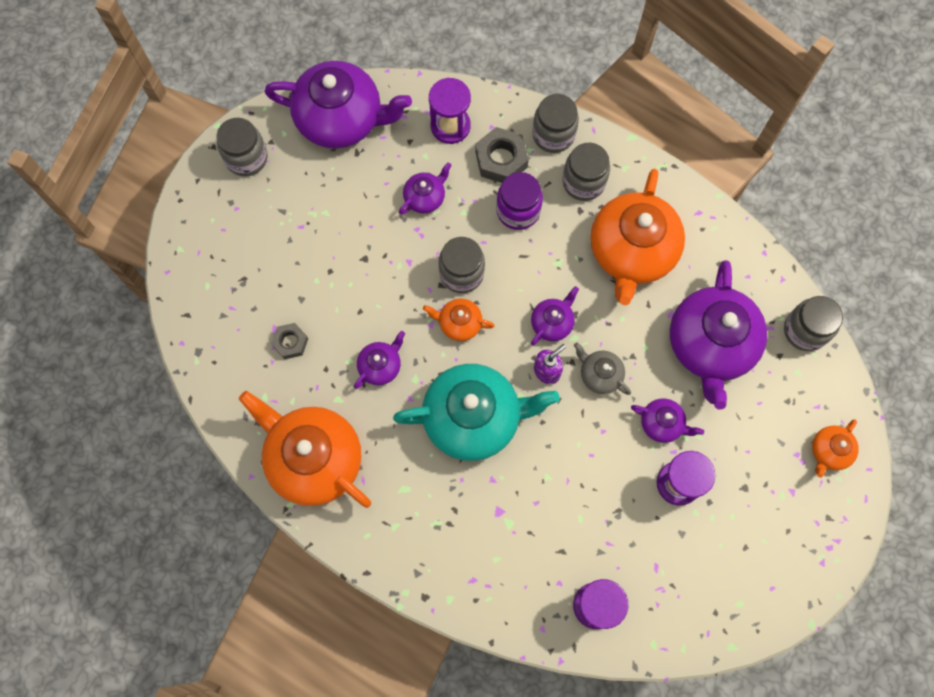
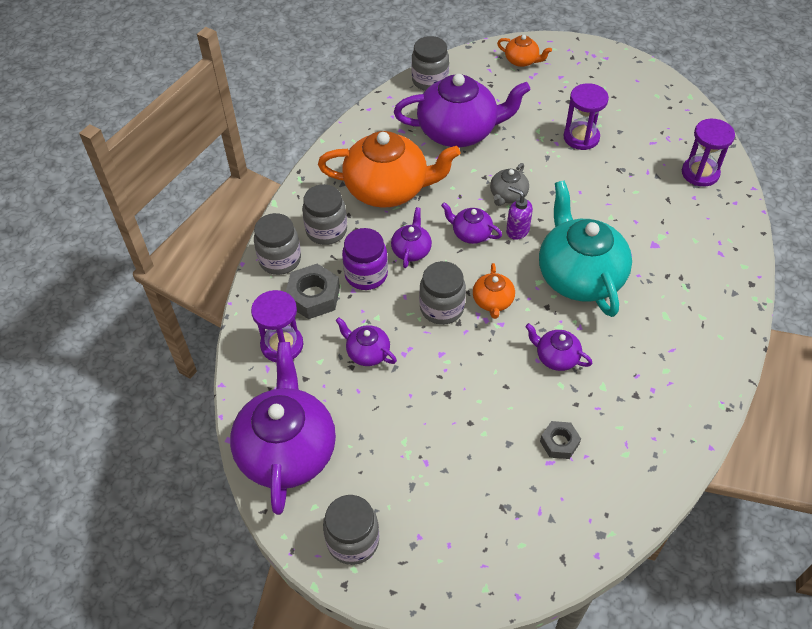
camera: 100 degrees left, 20 degrees down
(313, 459) = (669, 395): orange teapot -> none
(662, 424) = (536, 152): purple teapot -> purple teapot (411, 250)

